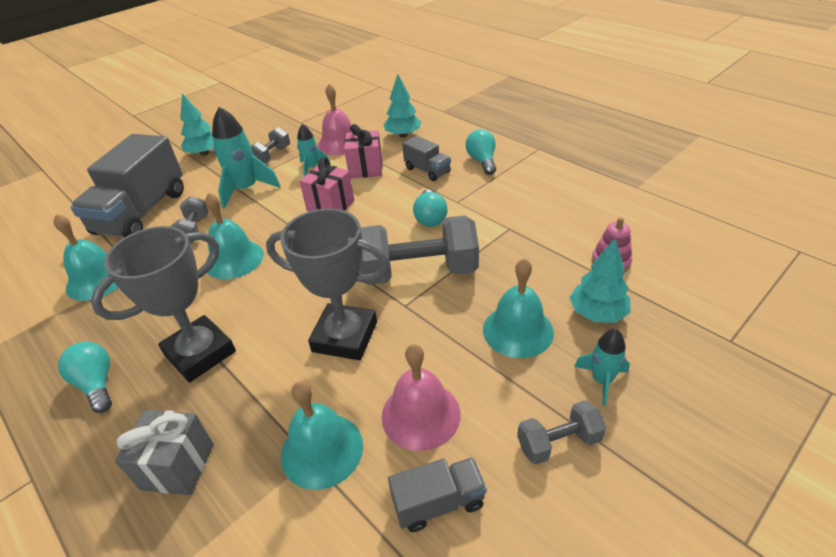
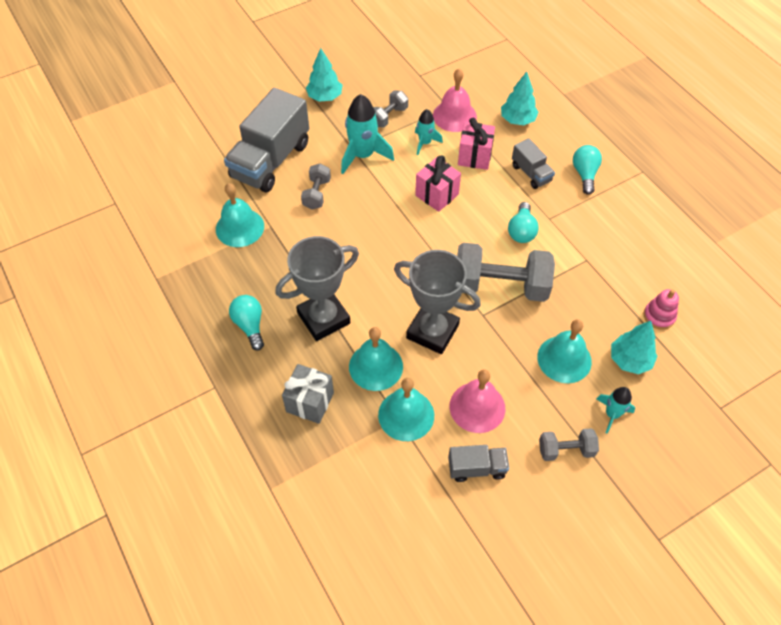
camera: 10 degrees right, 15 degrees up
(234, 259) = (350, 234): turquoise bell -> turquoise bell (376, 366)

